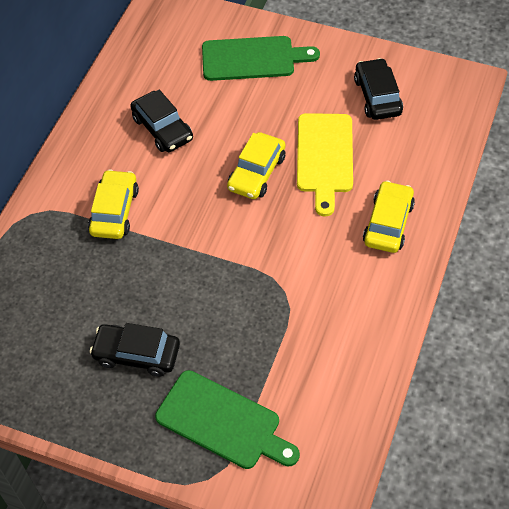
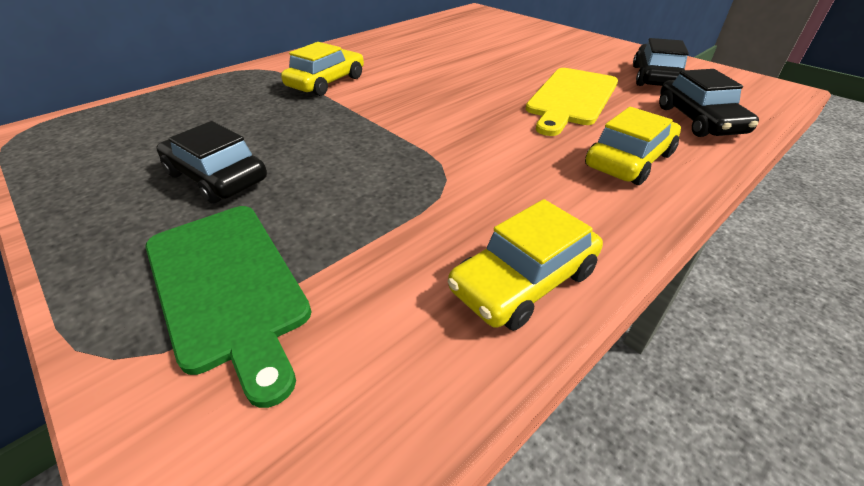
camera: 25 degrees right, 15 degrees down
(162, 128) = (420, 54): black car -> black car (699, 120)
(252, 58) = (535, 40): green cutting board -> none
(256, 173) = (487, 92): yellow car -> yellow car (524, 281)

